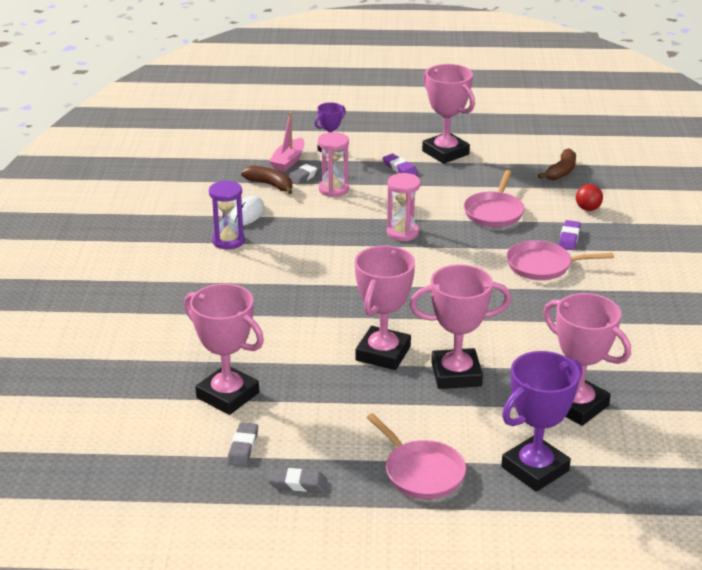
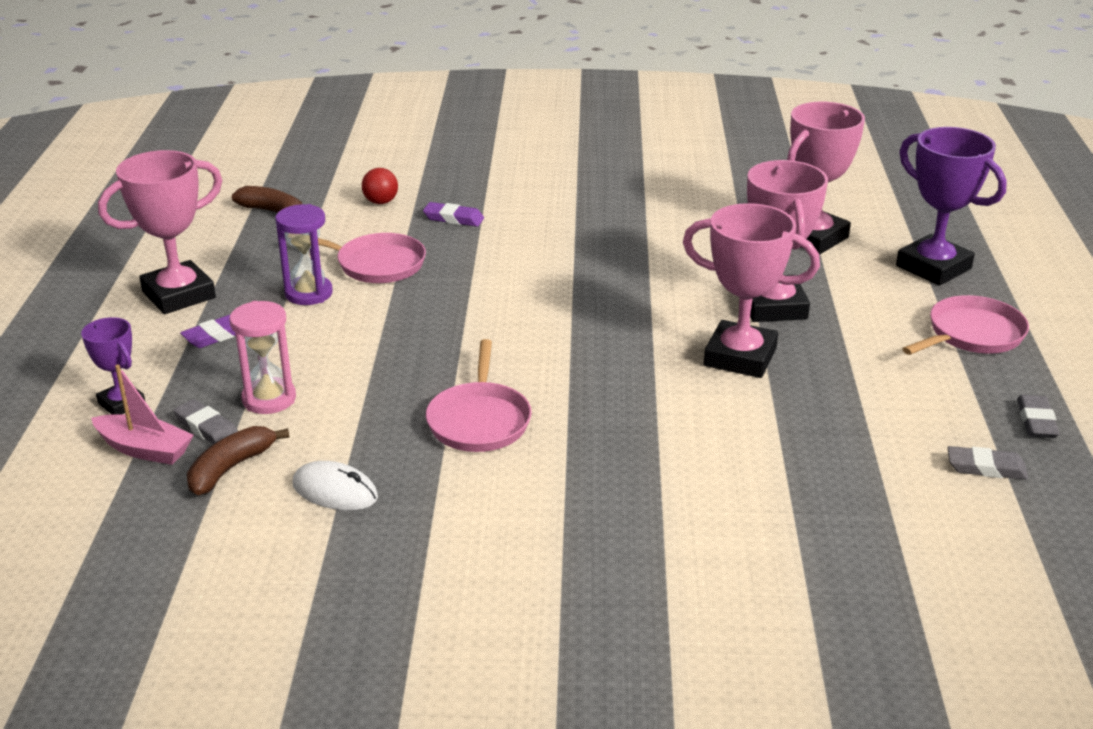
camera: 90 degrees left, 0 degrees up
(227, 395) = (874, 487): pink trophy -> none
(228, 241) = (428, 509): purple hourglass -> purple hourglass (308, 293)
(402, 233) = (424, 337): pink hourglass -> none
(542, 265) = (520, 239): pink pan -> pink pan (479, 420)

